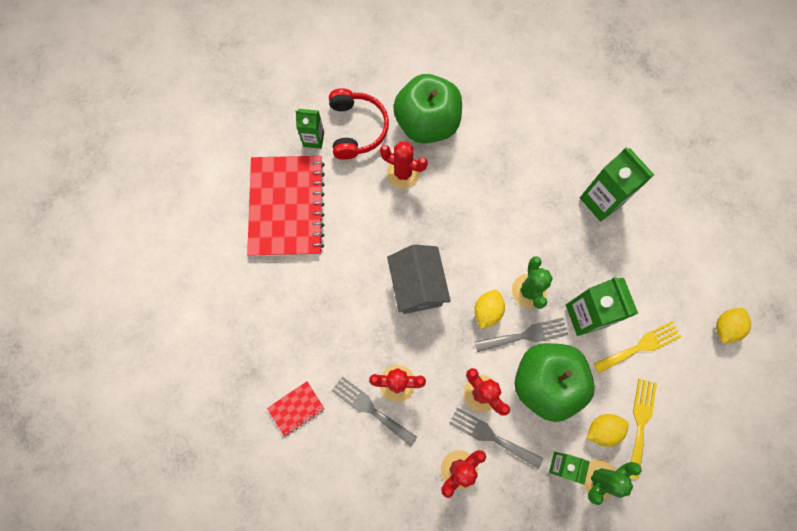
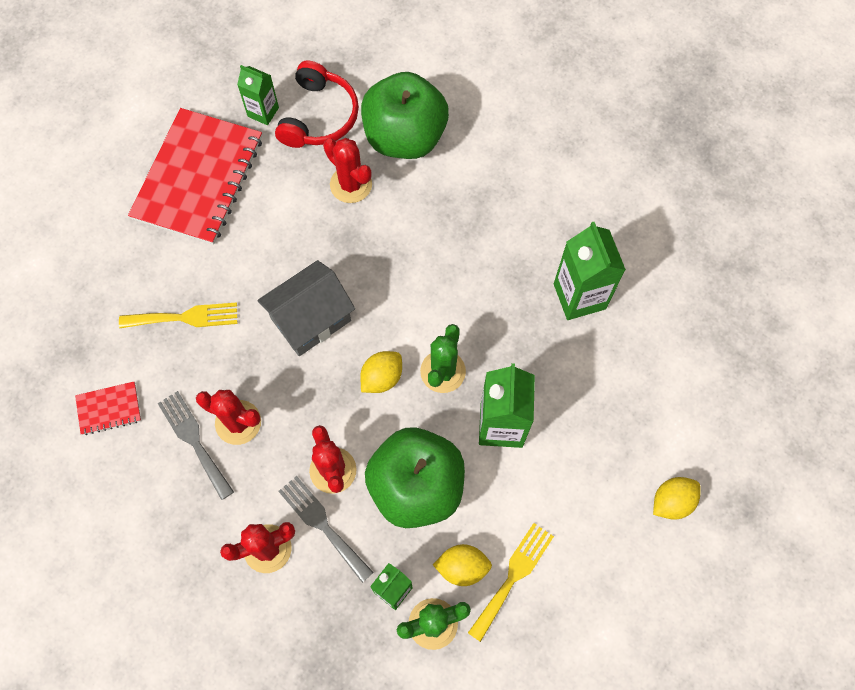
camera: 20 degrees right, 5 degrees down
(417, 286) = (311, 319): grey house -> grey house turned 45 degrees clockwise
(525, 335) = (416, 422): grey fork -> none
(640, 346) = (553, 486): yellow fork -> yellow fork (185, 317)

